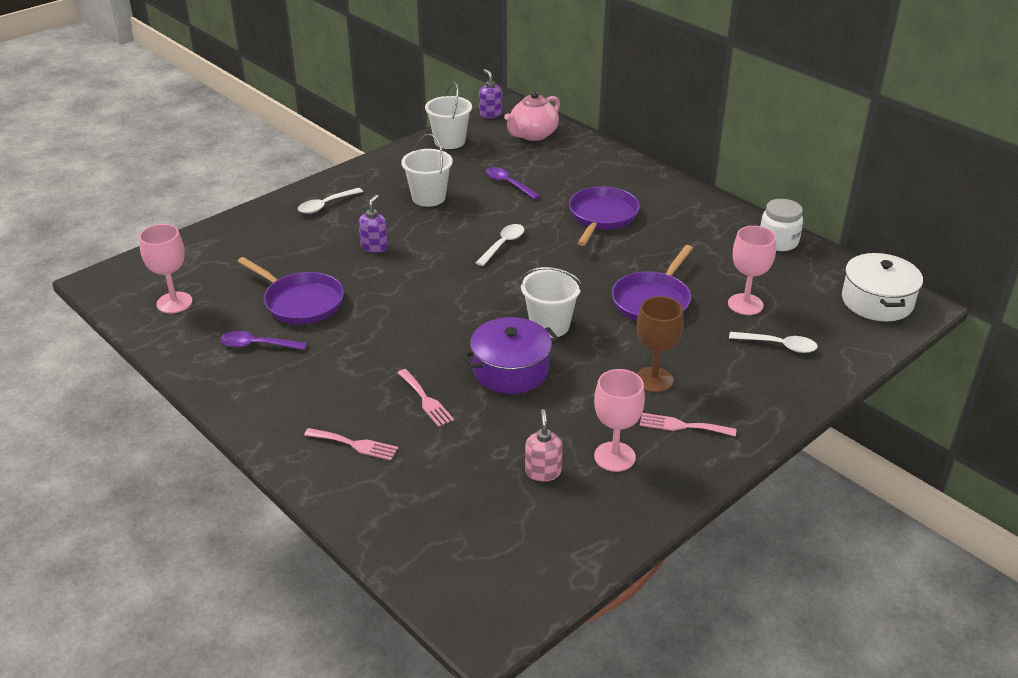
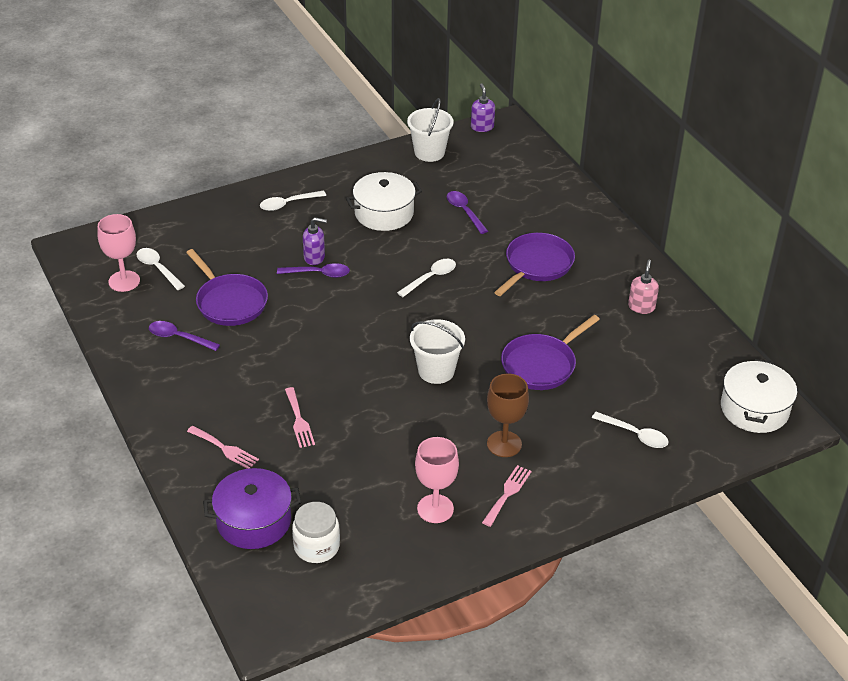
camera: 15 degrees right, 5 degrees up
(208, 285) = (158, 268): none -> white spoon
(374, 247) = (314, 257): purple soap dispenser -> purple soap dispenser turned 60 degrees clockwise
(385, 260) = (318, 274): none -> purple spoon
(428, 198) = (384, 213): white bucket -> white pot
(510, 370) = (383, 407): purple pot -> purple pot (254, 521)
(532, 135) = (512, 159): pink teapot -> none
(543, 472) = (369, 508): pink soap dispenser -> pink soap dispenser (641, 307)
(682, 426) = (507, 493): pink fork -> pink fork turned 90 degrees clockwise
(745, 304) = (626, 386): pink goblet -> none
(778, 242) = (693, 326): white jar -> white jar (316, 547)

